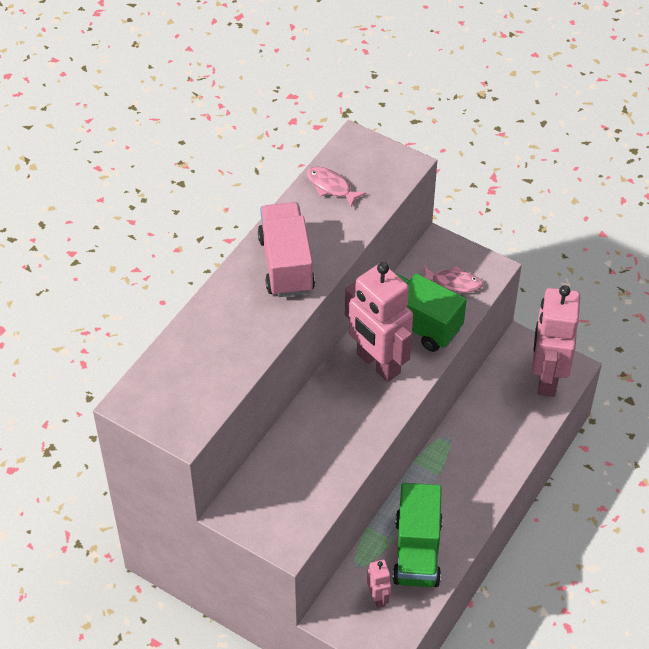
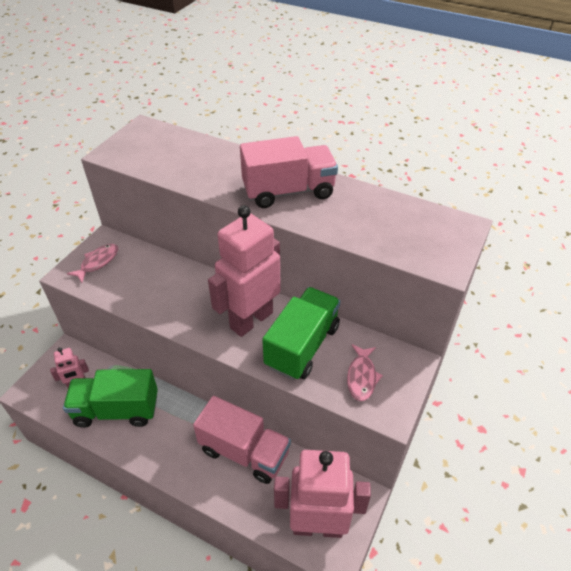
camera: 85 degrees right, 5 degrees down
(331, 187) = (393, 213): pink fish -> pink fish (98, 262)
(472, 431) = (244, 451): none -> pink truck

